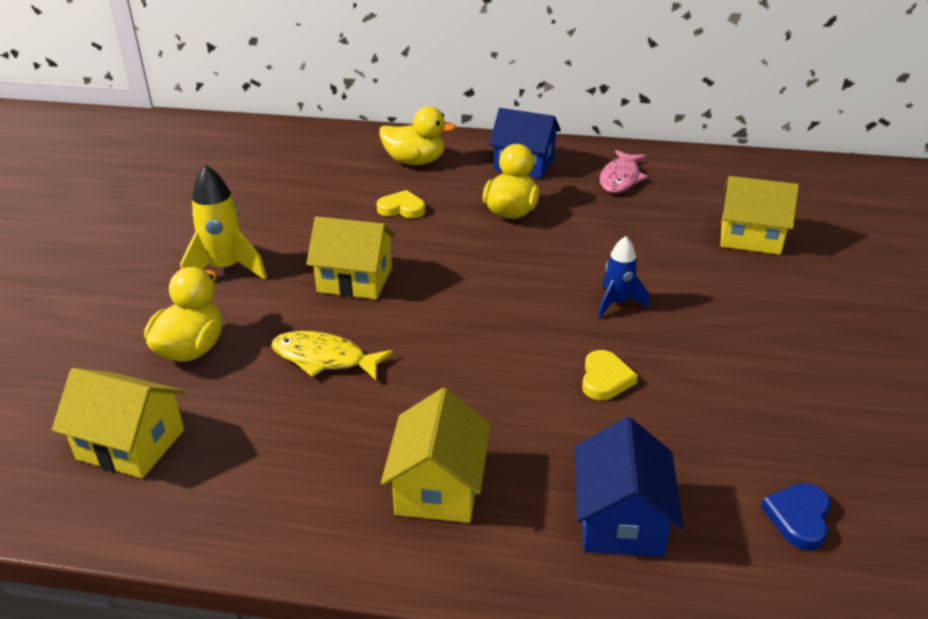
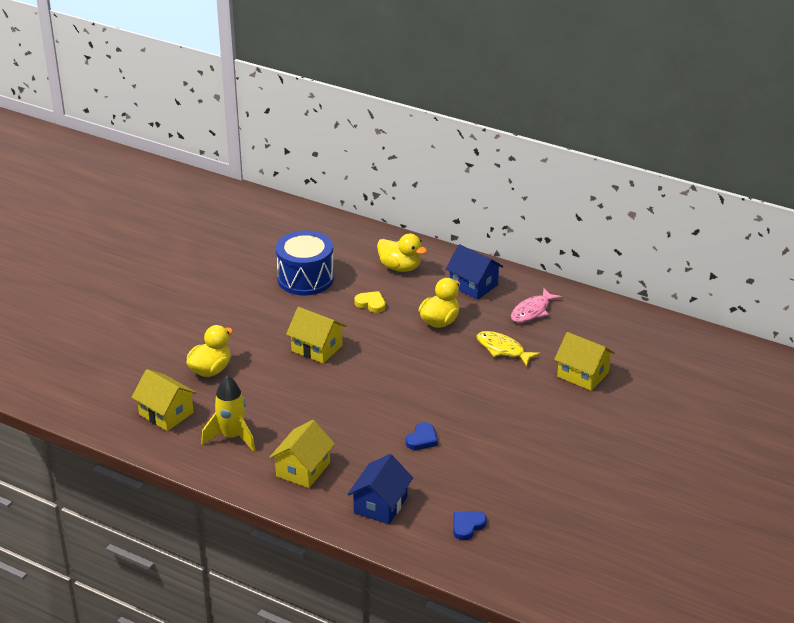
camera: 20 degrees right, 0 degrees up
(226, 269) = (246, 324): yellow rocket -> yellow rocket (232, 437)
(291, 196) = (305, 278): none -> blue drum
(324, 359) = (278, 392): yellow fish -> yellow fish (503, 349)
(605, 379) = (422, 439): yellow heart -> blue heart
(617, 303) = (461, 398): blue rocket -> none

